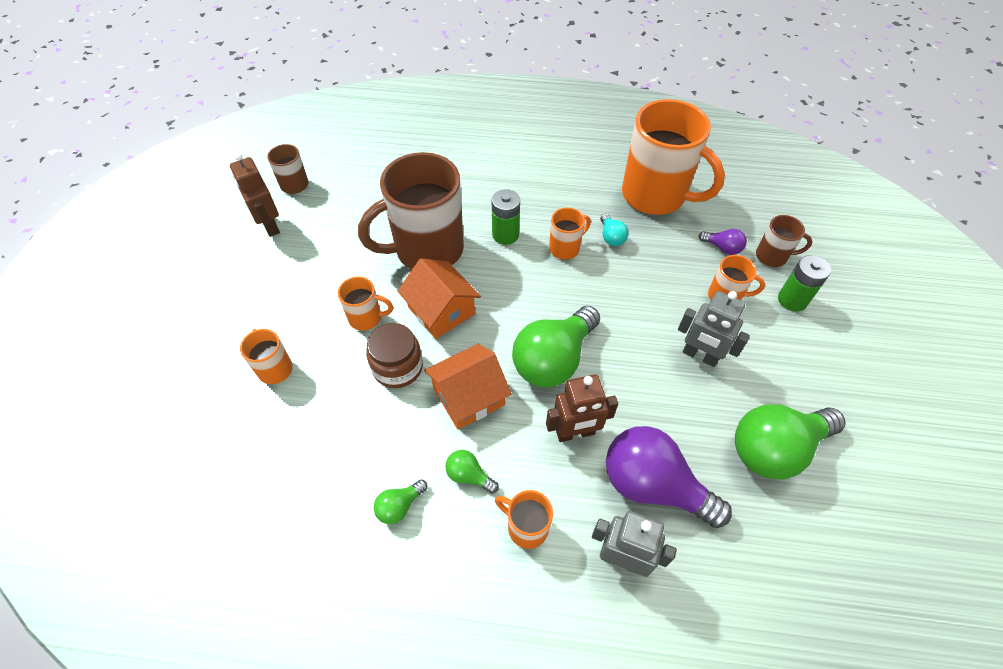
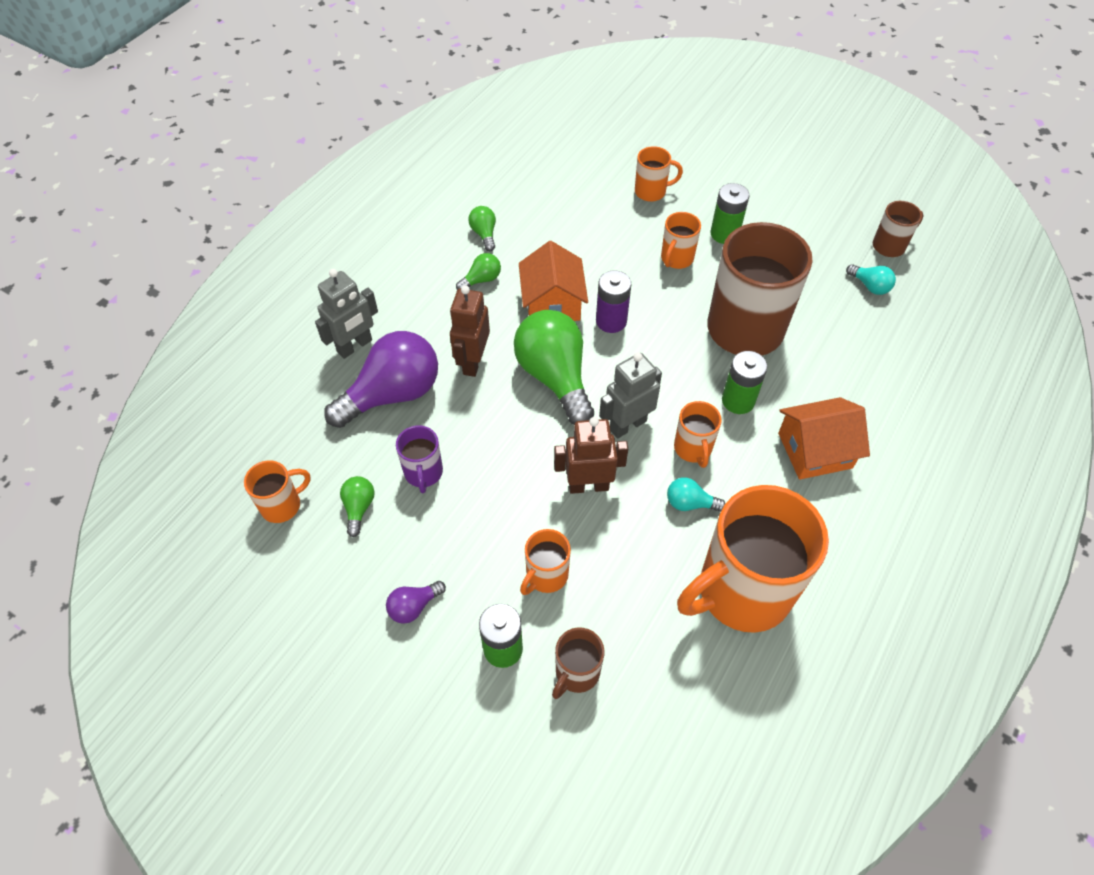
camera: 115 degrees right, 0 degrees up
(269, 226) = (830, 217): brown robot -> brown robot (588, 485)
(318, 292) = (724, 234): none -> green battery
(346, 187) = (870, 286): none -> turquoise light bulb
(397, 367) = (610, 265): brown jar -> none
(441, 310) = (658, 313): orange house -> orange house (815, 450)
(467, 341) = (611, 321): none -> purple battery
(526, 527) = (418, 299): orange mug -> orange mug (282, 505)
(699, 356) = (488, 503): grey robot -> grey robot (627, 425)
(709, 415) = (423, 473): none -> purple mug
(722, 248) = (618, 620): purple light bulb -> purple light bulb (414, 607)
(775, 448) = (359, 508): green light bulb -> green light bulb, size x0.45

